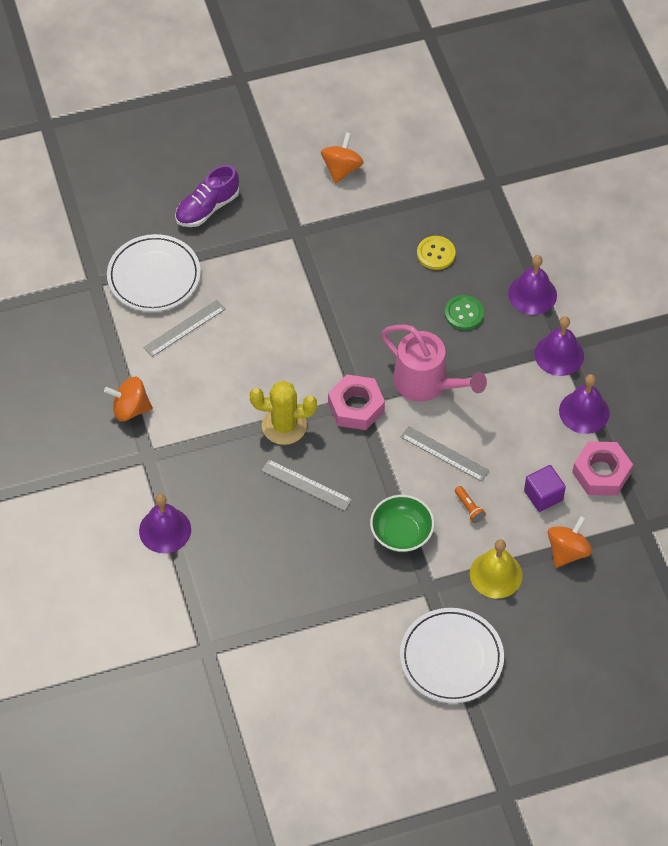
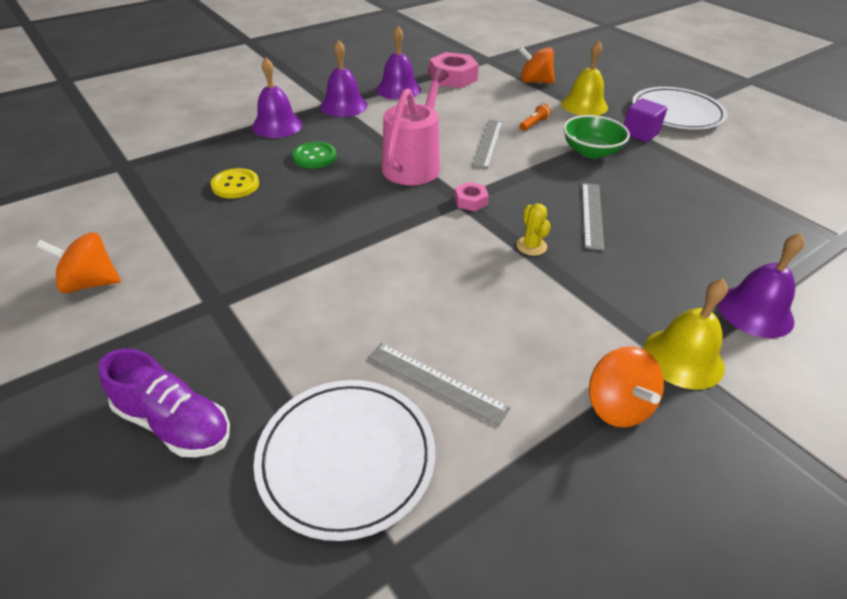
camera: 110 degrees left, 15 degrees down
(147, 462) = (683, 358): none -> yellow bell
(284, 426) = (531, 246): yellow cactus -> yellow cactus, size x0.53
(356, 407) = (470, 201): pink nut -> pink nut, size x0.52
(543, 495) = (493, 96): purple cube -> purple cube (640, 133)

